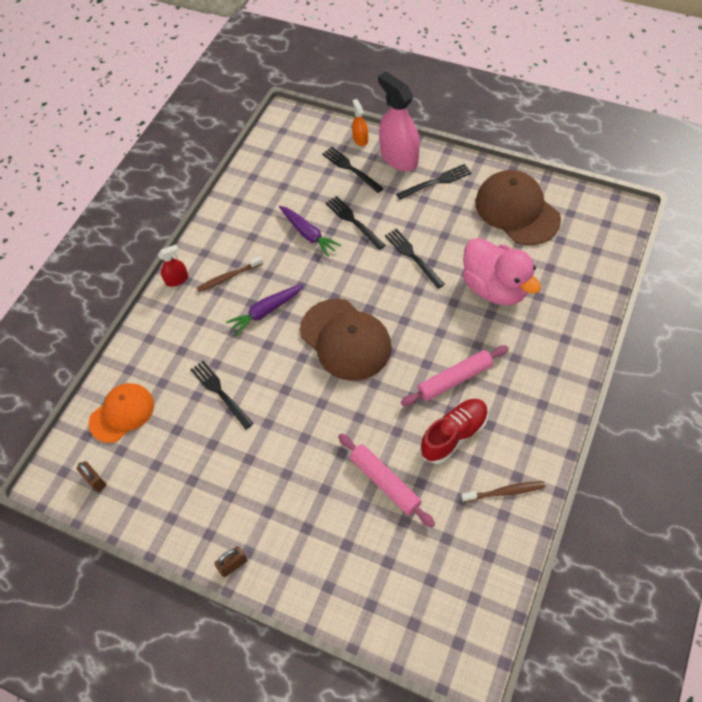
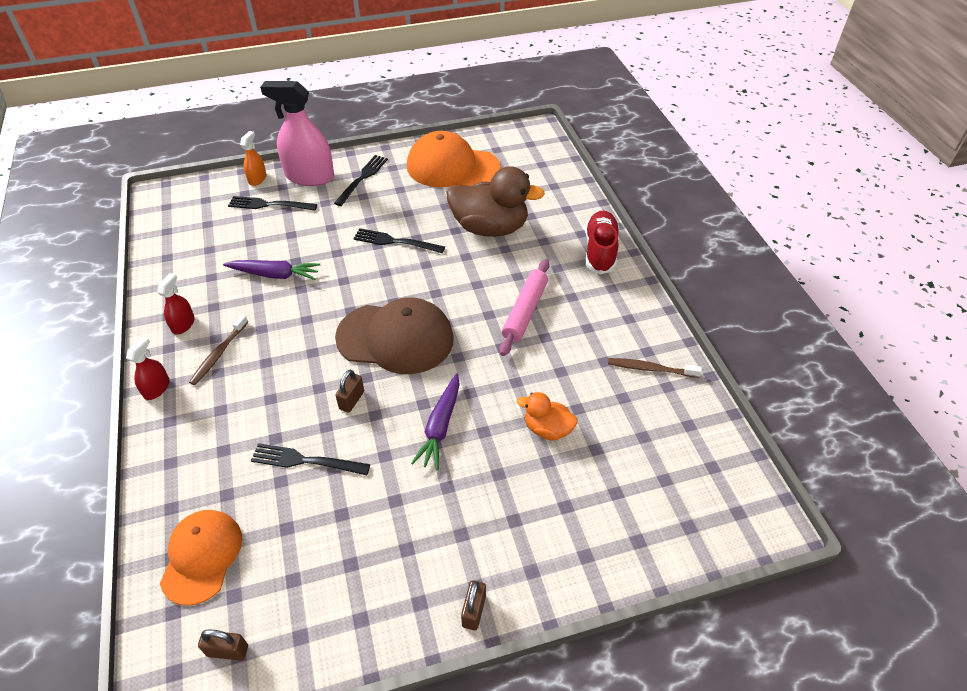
camera: 45 degrees left, 10 degrees down
(224, 240) = (183, 324): none -> red spray bottle
(266, 311) = (290, 361): purple carrot -> purple carrot (440, 426)
(280, 368) = (352, 400): none -> brown padlock
(353, 221) = (311, 243): black fork -> none
(360, 139) = (257, 179): orange spray bottle -> orange spray bottle turned 75 degrees clockwise
(385, 482) = (547, 429): pink rolling pin -> orange duck
(454, 435) = (567, 353): red shoe -> red shoe (600, 251)
(495, 288) = (490, 228): pink duck -> brown duck
(505, 492) = (650, 369): brown toothbrush -> brown toothbrush turned 120 degrees counterclockwise
(517, 210) = (452, 167): brown cap -> orange cap

